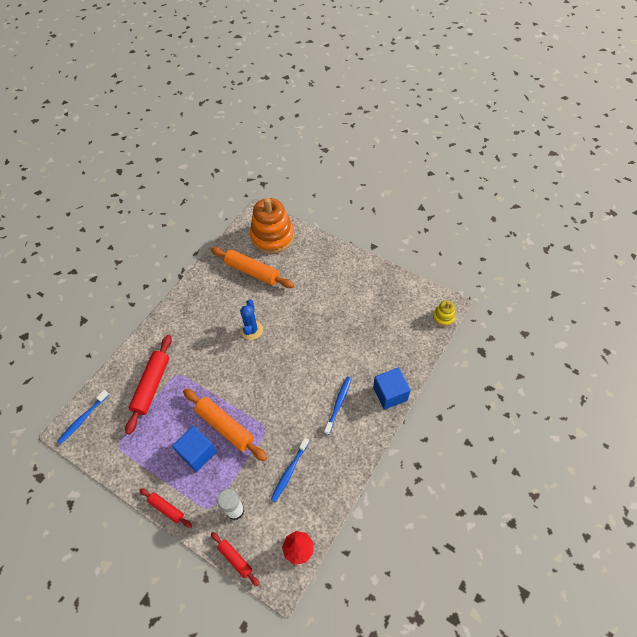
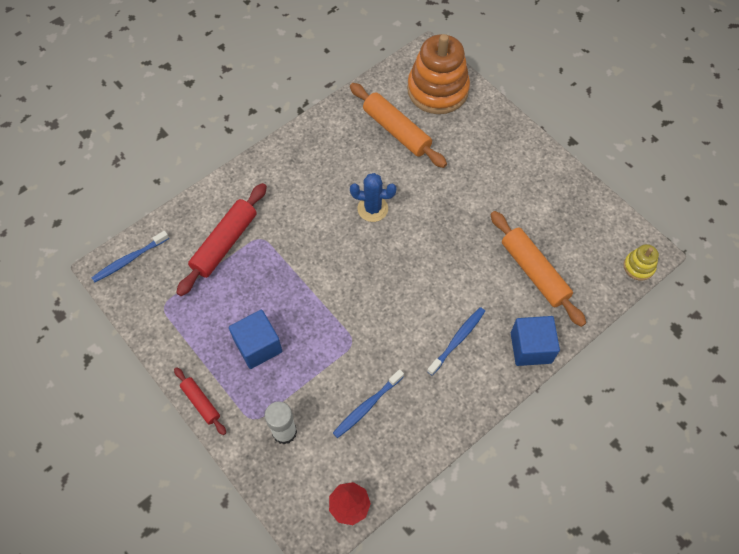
camera: 15 degrees right, 5 degrees up
(225, 427) = (302, 324): orange rolling pin -> orange rolling pin (534, 272)
(235, 559) = (267, 491): red rolling pin -> none
(251, 330) = (372, 209): blue cactus -> blue cactus turned 75 degrees clockwise

